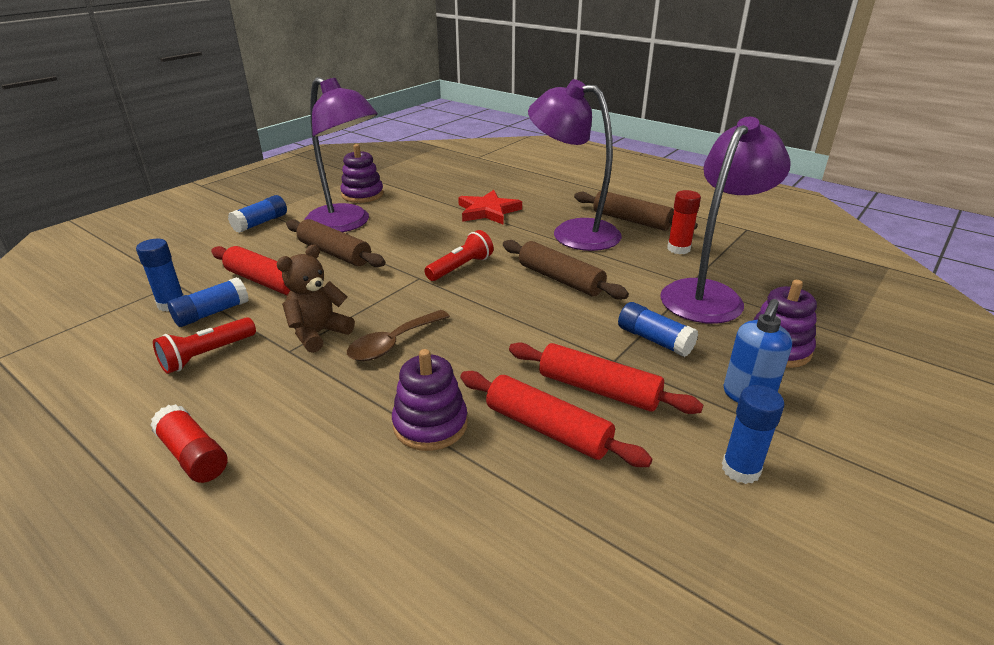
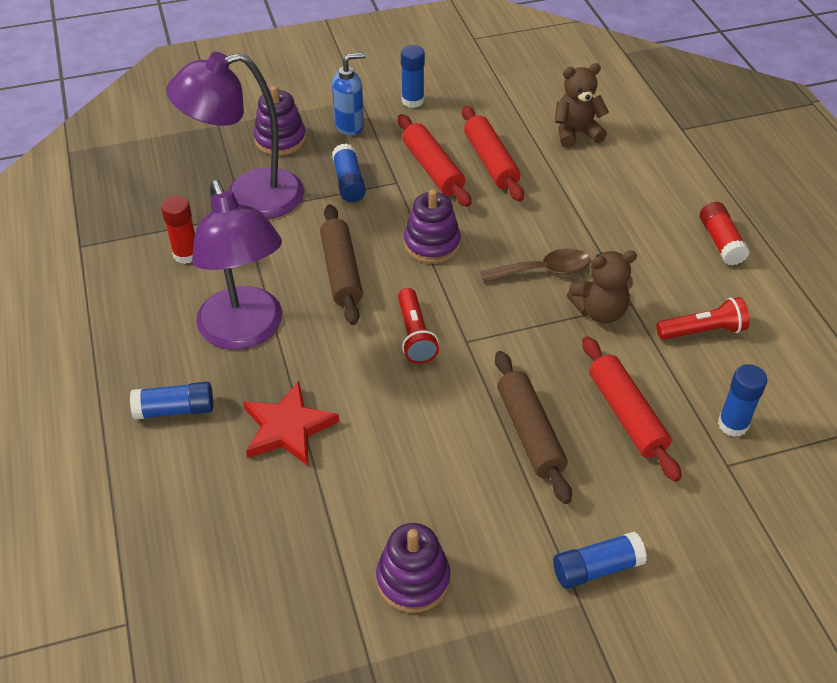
camera: 145 degrees left, 15 degrees up
(212, 313) = (692, 388): blue glue stick -> blue glue stick (175, 410)
(346, 224) = (483, 497): purple lamp -> none
(430, 424) = (559, 195): purple stacking toy -> purple stacking toy (432, 244)
(461, 267) = (415, 335): red flashlight -> red flashlight turned 90 degrees counterclockwise
(476, 538) = (576, 133): none -> brown teddy bear
(631, 220) = (160, 318): brown rolling pin -> none

